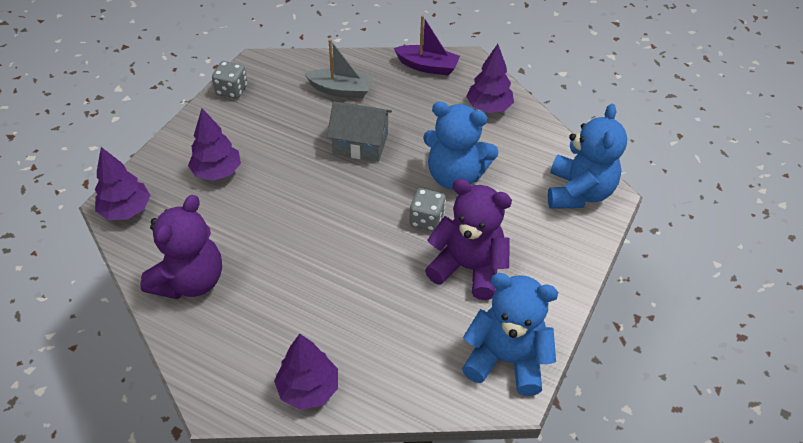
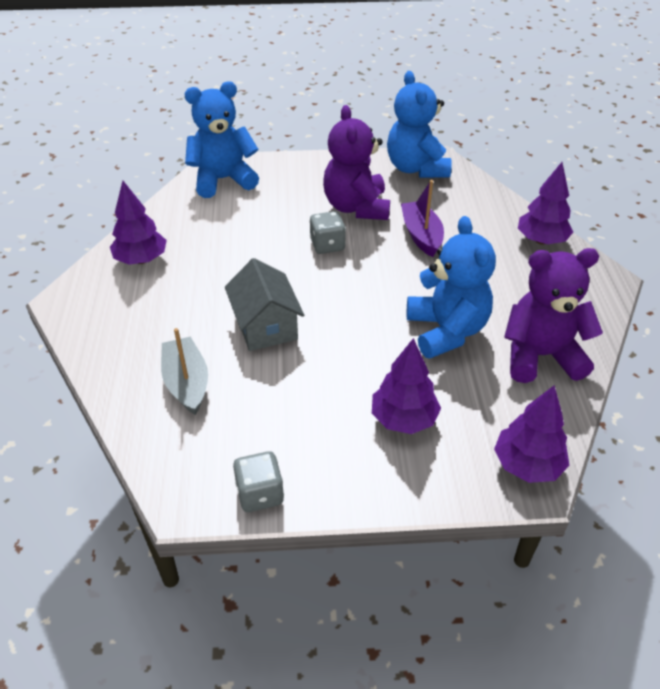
camera: 120 degrees left, 5 degrees down
(427, 66) = (94, 328): purple boat -> purple boat (421, 235)
(455, 176) = (259, 248): blue teddy bear -> blue teddy bear (446, 331)

